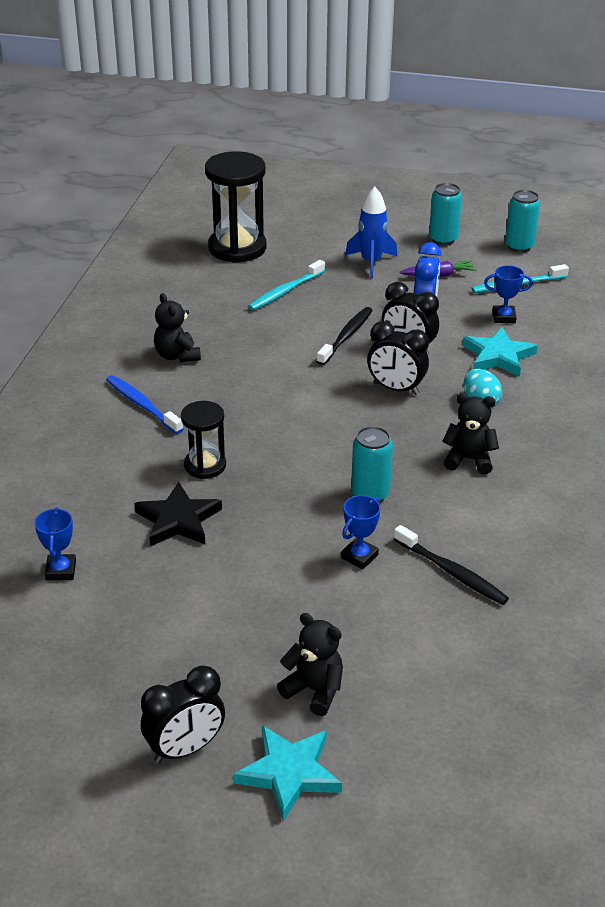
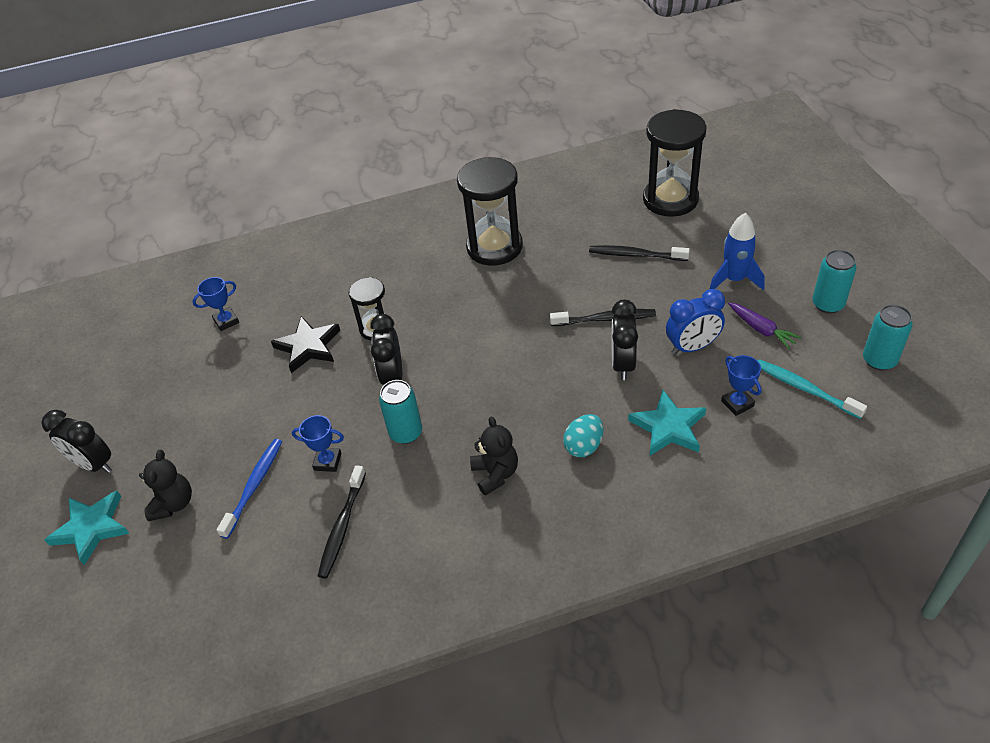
camera: 65 degrees right, 10 degrees up
(142, 405) = (422, 262): blue toothbrush -> blue toothbrush (254, 486)
(177, 356) = (494, 247): black teddy bear -> black hourglass
(285, 291) = (635, 255): turquoise toothbrush -> black toothbrush
(396, 389) = (557, 383): black clock -> black clock (392, 376)

